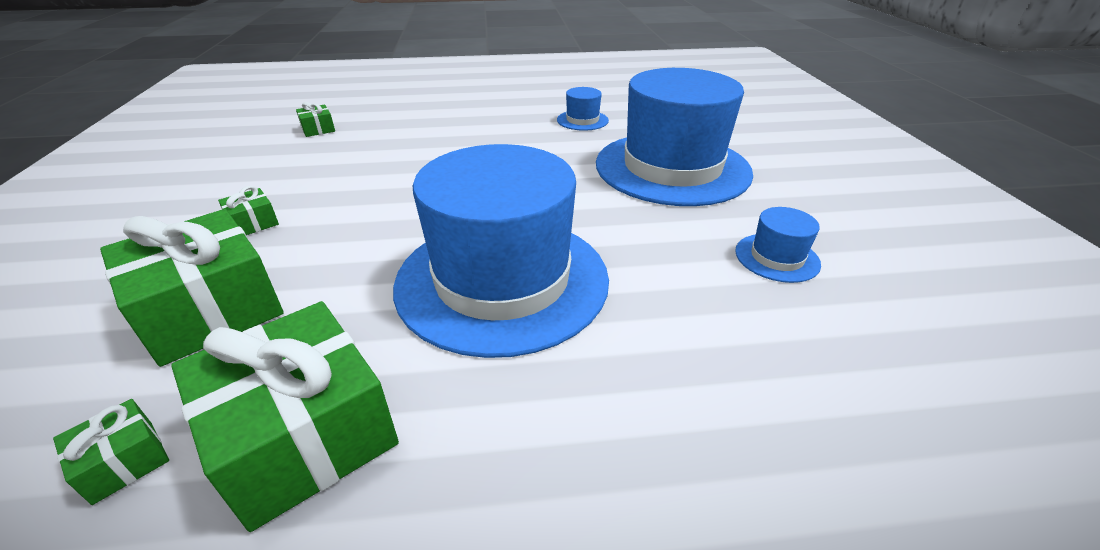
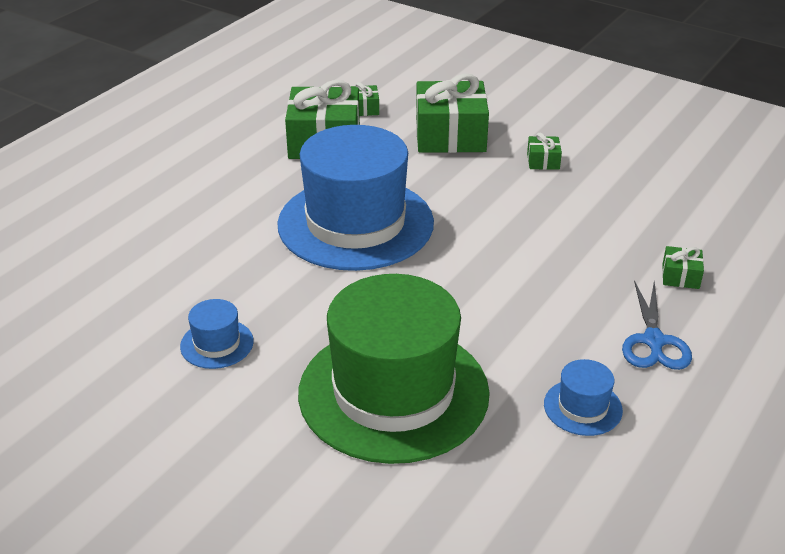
camera: 130 degrees right, 0 degrees up
(318, 129) = (725, 224): green gift -> green gift (680, 276)
(493, 119) = (653, 341): none -> blue scissors
(672, 168) = (393, 392): blue hat -> green hat

